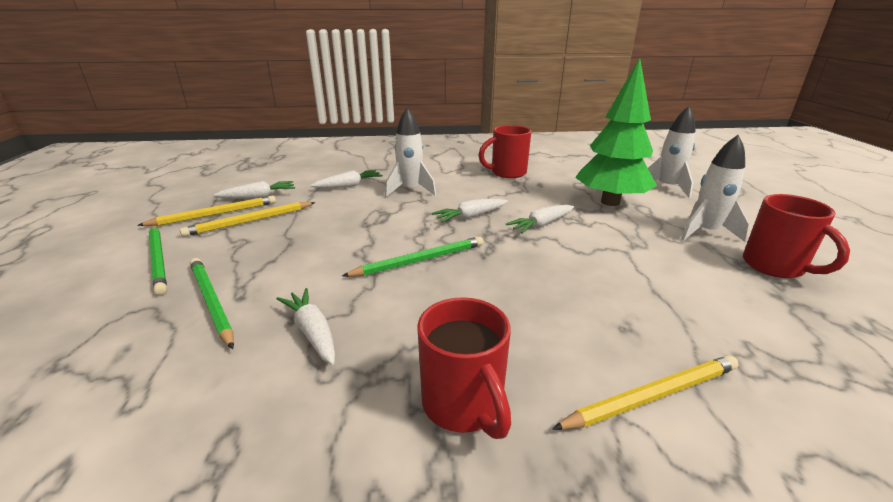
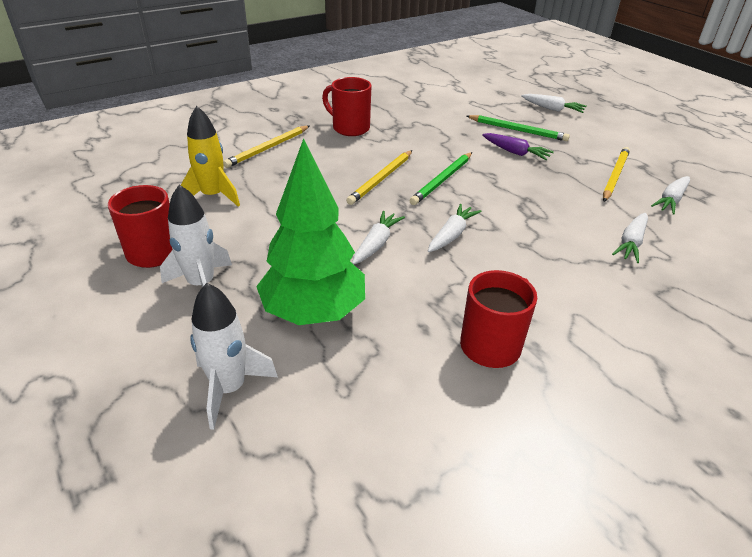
camera: 150 degrees right, 10 degrees up
(159, 260) = (597, 138): green pencil -> none
(215, 214) = (654, 174): yellow pencil -> yellow pencil (381, 179)
(285, 269) = (515, 152): none -> purple carrot
(312, 332) = (445, 132): white carrot -> white carrot (552, 109)
(410, 190) = (559, 257): white rocket -> none
(730, 316) = (213, 196): none -> yellow rocket

